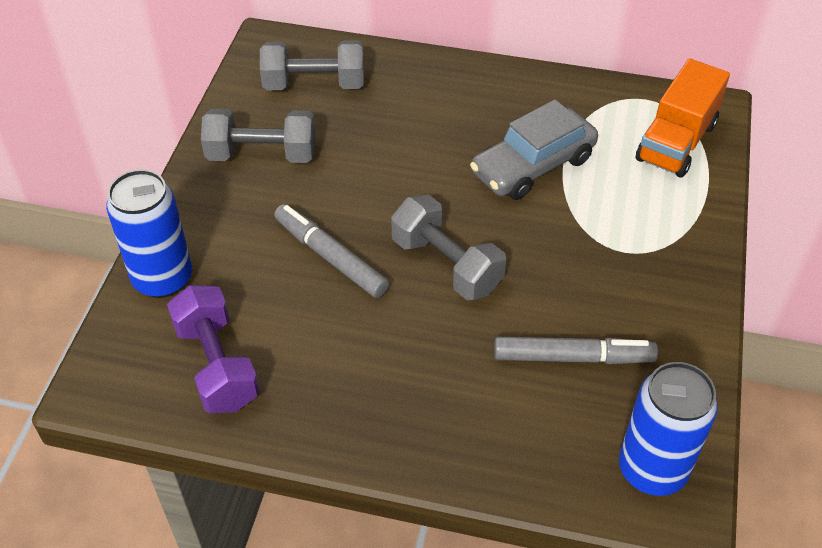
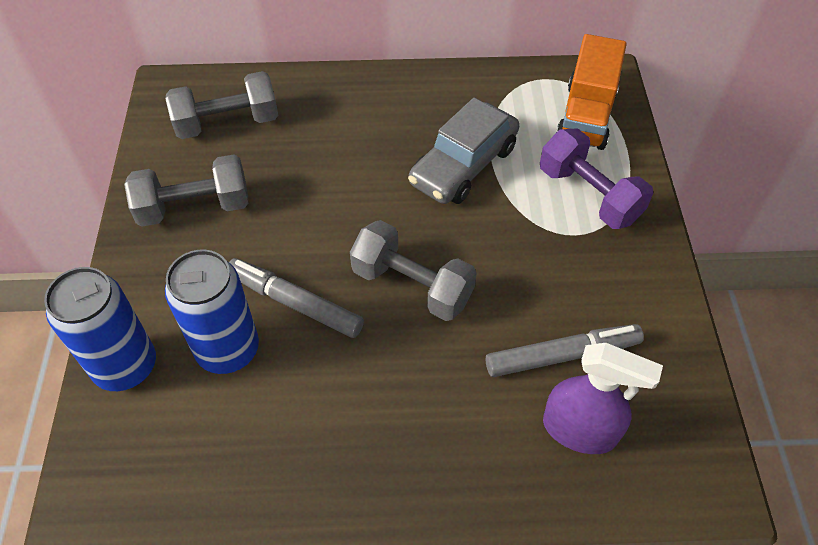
camera: 15 degrees left, 5 degrees up
(217, 365) = (210, 451): purple dumbbell -> purple dumbbell (589, 195)
(567, 426) = (579, 430): none -> purple spray bottle
(652, 469) = (672, 456): blue can -> blue can (228, 350)

